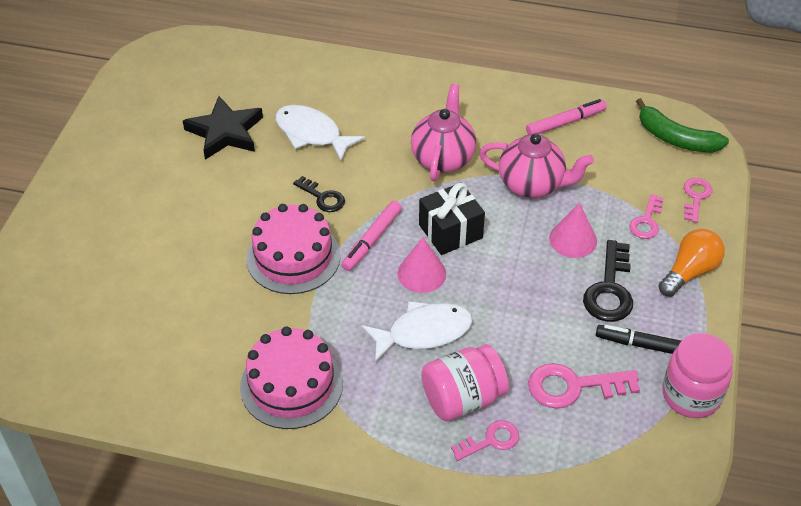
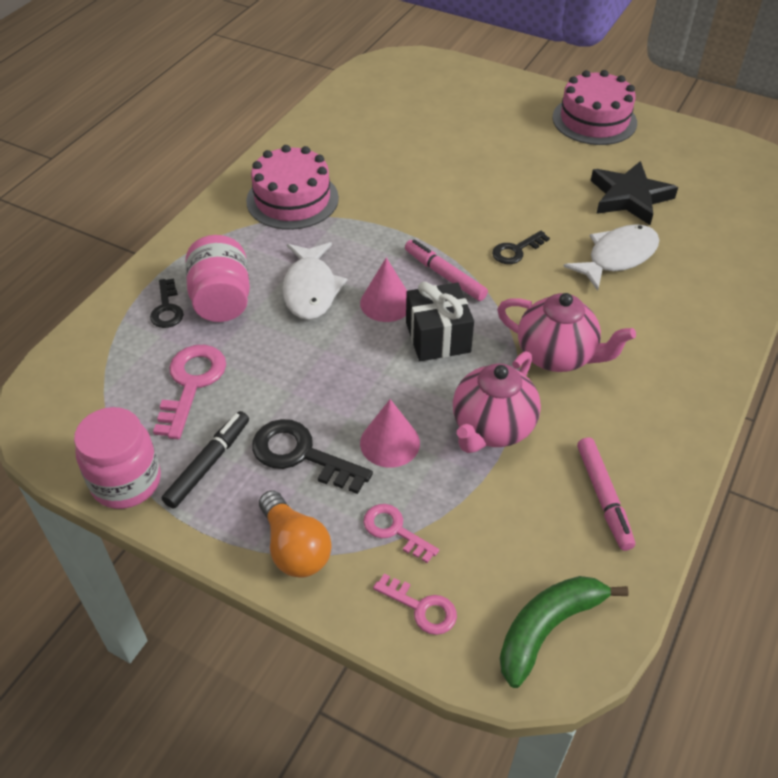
camera: 105 degrees right, 0 degrees up
(293, 257) = (440, 220): pink cake -> pink cake (594, 120)
(491, 440) = (167, 308): pink key -> black key

